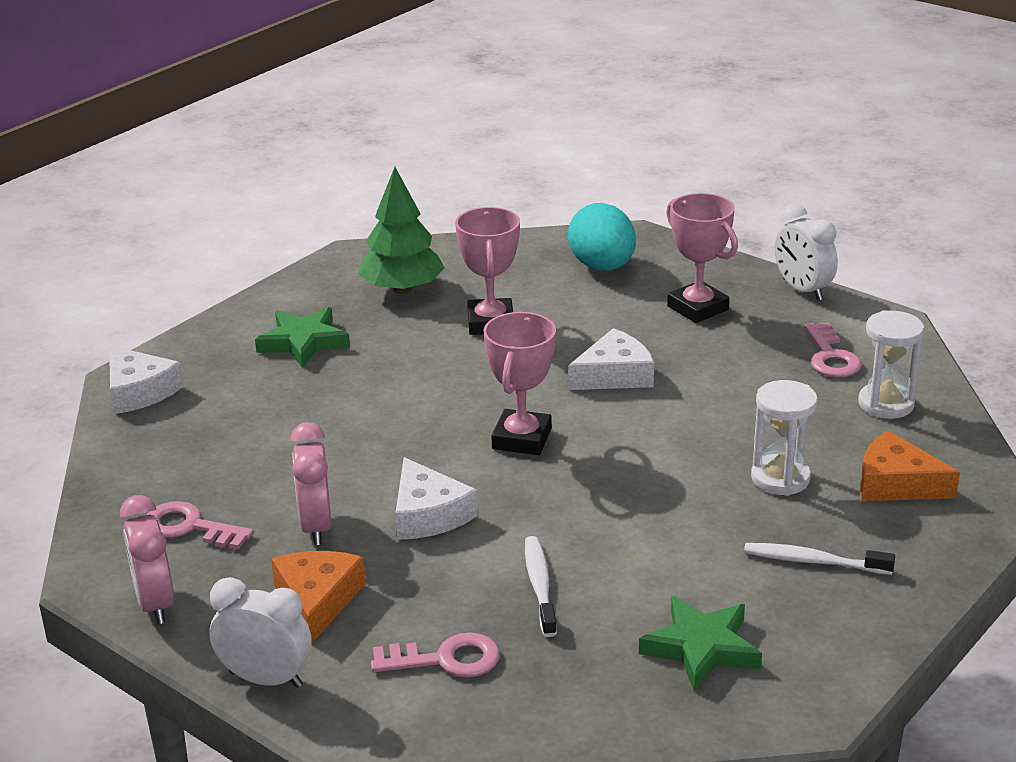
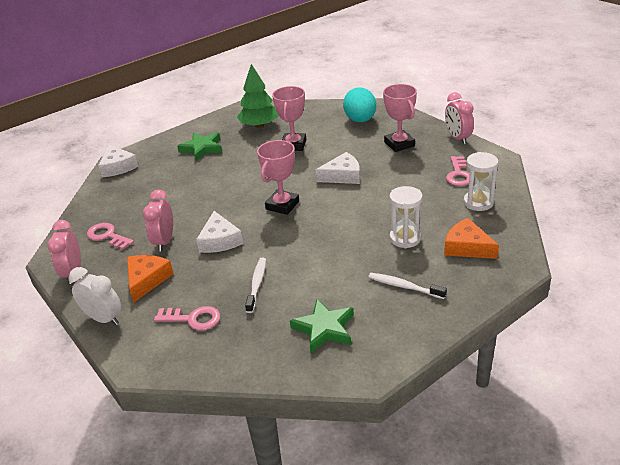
camera: 15 degrees right, 5 degrees up
(802, 290) = (457, 138): white clock -> pink clock

